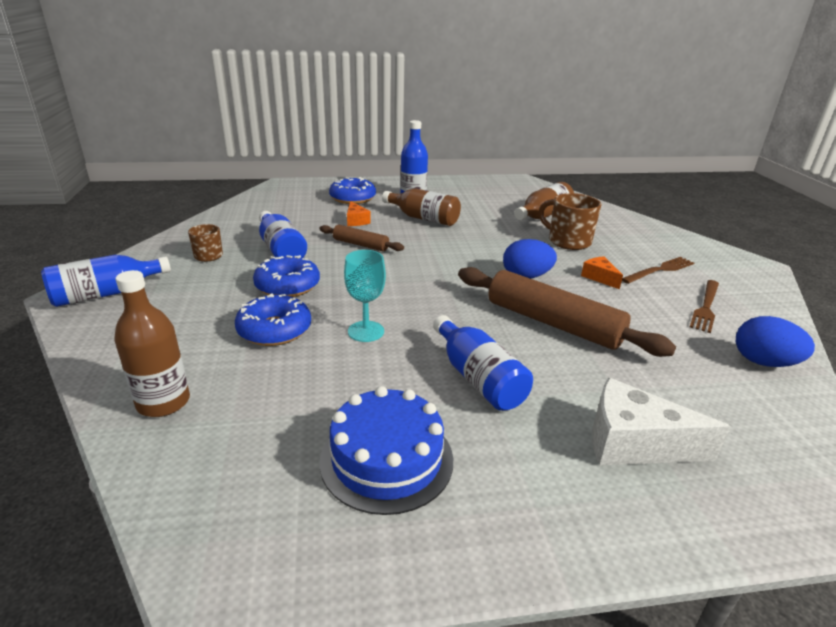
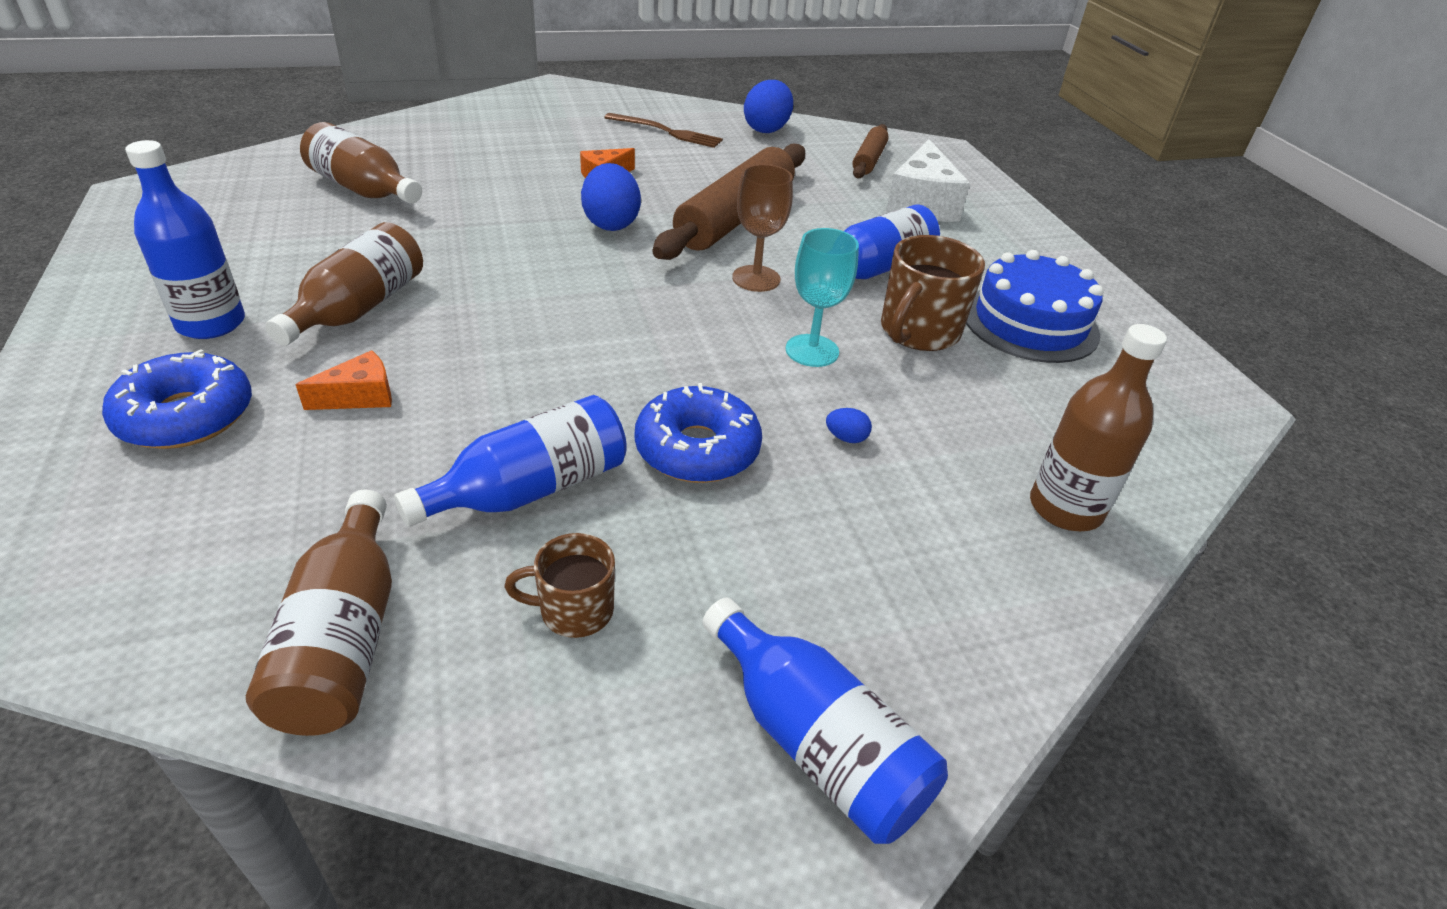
camera: 100 degrees left, 10 degrees up
(227, 223) = (343, 639): none -> brown bottle
(274, 330) = (846, 438): blue donut -> blue egg
(360, 244) = (499, 379): brown rolling pin -> brown rolling pin (868, 160)
(458, 321) = (756, 278): none -> brown goblet
(568, 241) = (481, 182): brown mug -> brown mug (918, 332)
(660, 270) = (575, 138): brown fork -> none

